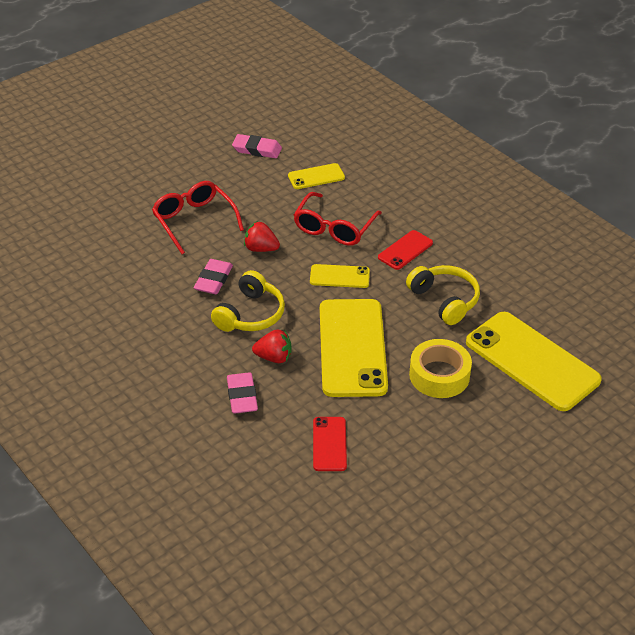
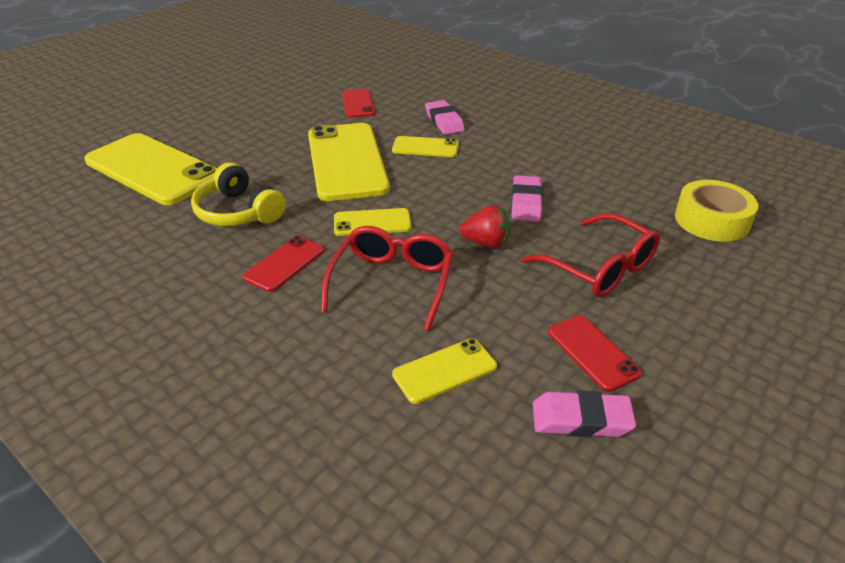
camera: 170 degrees right, 5 degrees down
(232, 175) = (593, 352): none -> red phone
(250, 314) = (465, 176): yellow headphones -> none
(274, 357) = (425, 147): red strawberry -> yellow phone
(439, 375) = (256, 150): yellow tape -> yellow tape (711, 220)

